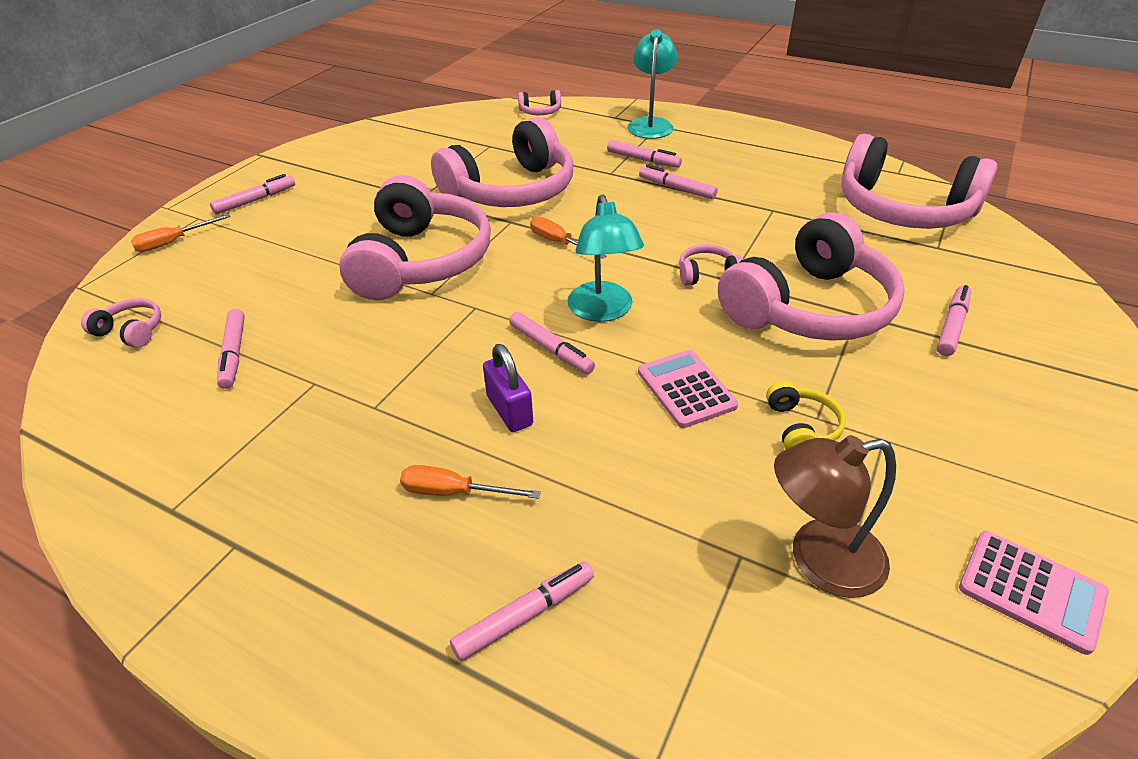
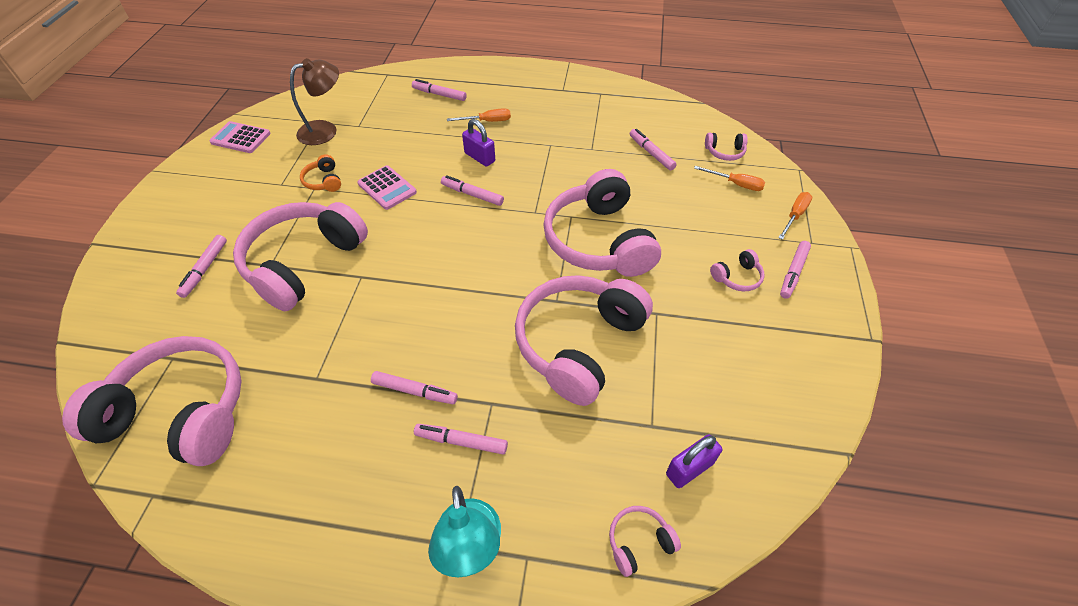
camera: 160 degrees right, 10 degrees up
(481, 128) = (689, 468): none -> purple padlock
(525, 615) = (439, 94): pink marker -> pink marker turned 75 degrees clockwise
(559, 243) = (504, 284): orange screwdriver -> orange screwdriver (735, 184)
(603, 311) = (448, 228): turquoise lamp -> none
(707, 274) = (378, 278): pink headphones -> pink headphones (737, 277)
(801, 427) = (324, 181): yellow headphones -> orange headphones

